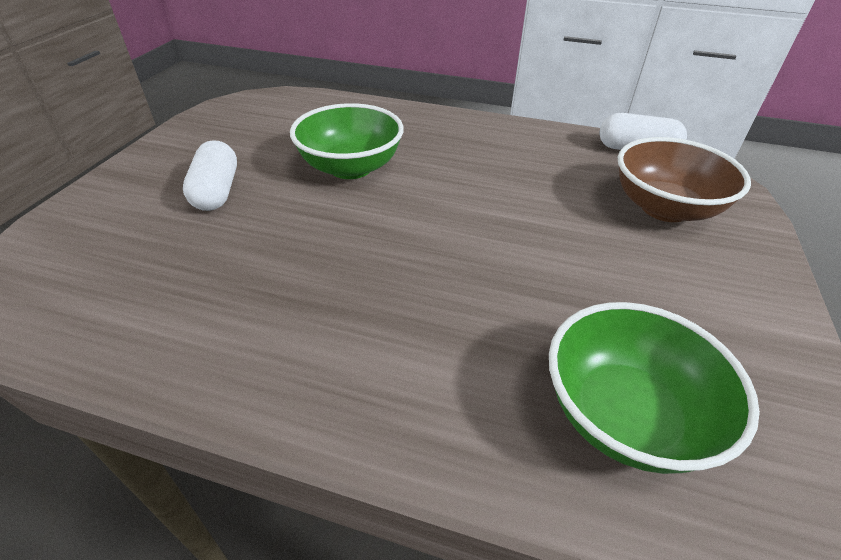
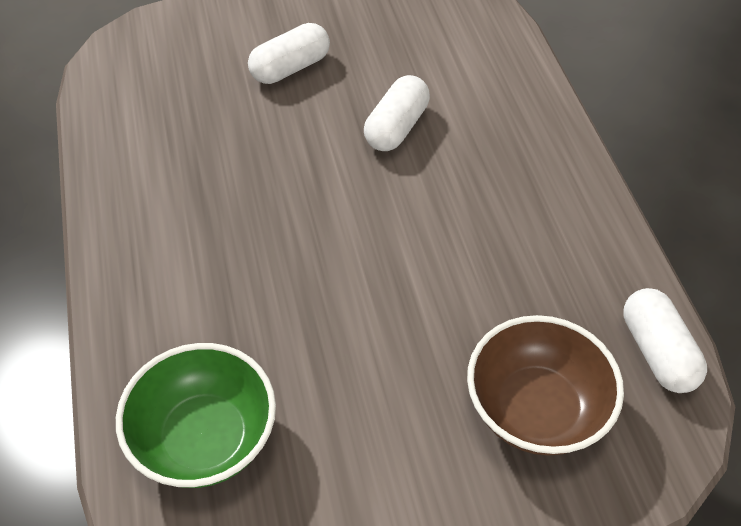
camera: 60 degrees right, 10 degrees up
(350, 167) = (396, 127): green bowl -> white capsule

